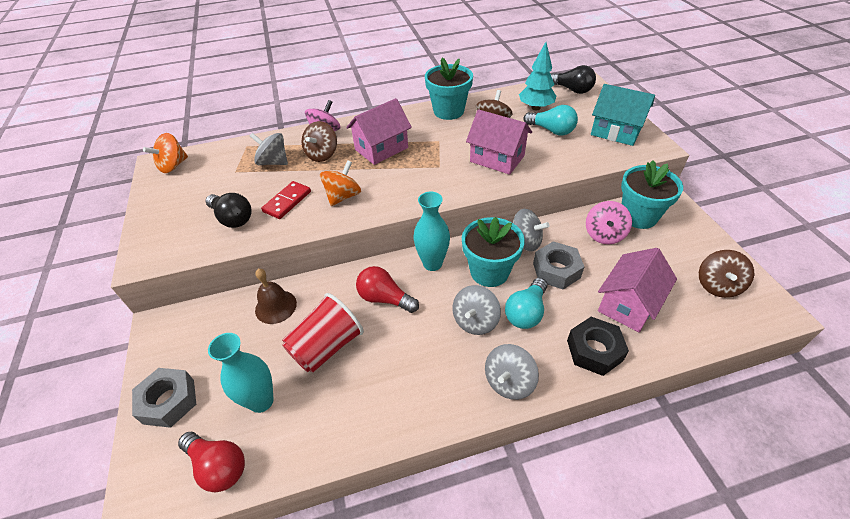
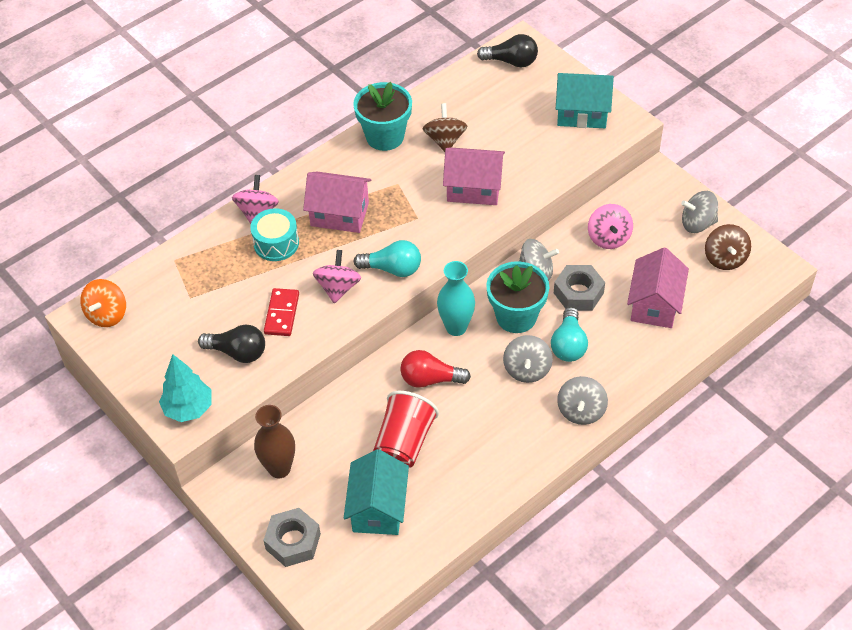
camera: 25 degrees left, 5 degrees up
(212, 328) = (279, 468): none -> brown vase
(218, 466) = (379, 566): red light bulb -> none
(261, 401) = (378, 508): turquoise vase -> turquoise house
(273, 162) = (226, 271): grey spinning top -> grey spinning top (697, 223)
(276, 306) = (327, 426): brown bell -> none
(322, 154) = (276, 243): brown spinning top -> turquoise drum
(343, 196) = (338, 288): orange spinning top -> pink spinning top
(381, 149) = (339, 214): pink house -> pink house turned 75 degrees clockwise
(535, 108) = (482, 102): turquoise tree -> turquoise tree (188, 409)
(551, 130) = (514, 131): turquoise light bulb -> turquoise light bulb (392, 269)
(594, 350) = (640, 358): black nut -> none
(638, 216) = (634, 205): turquoise flower pot -> none

